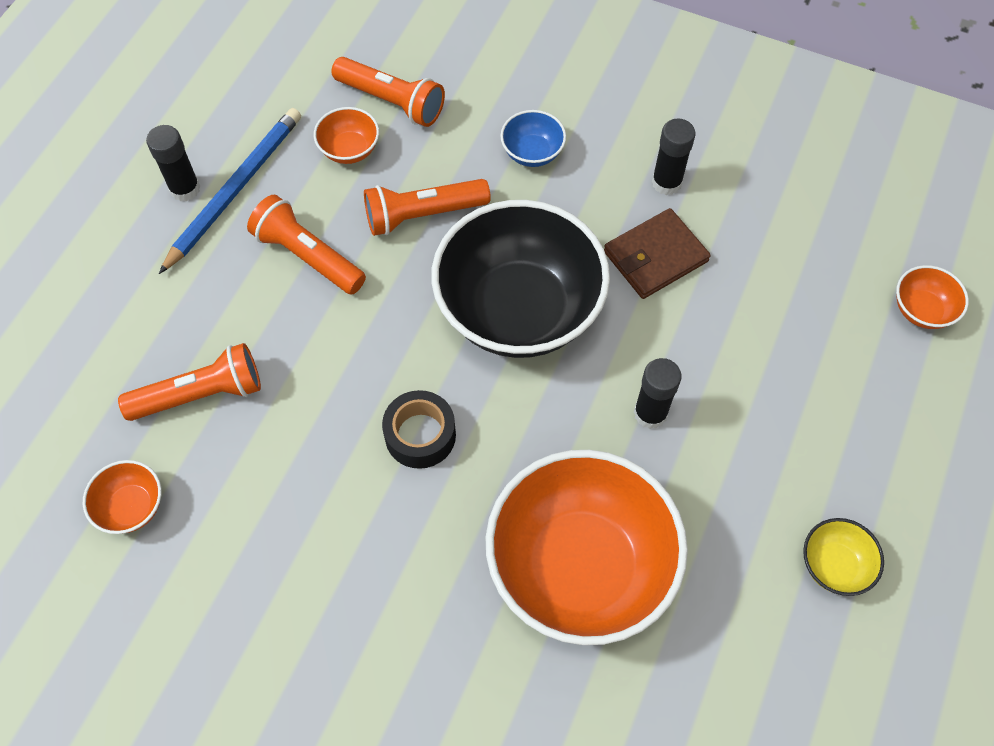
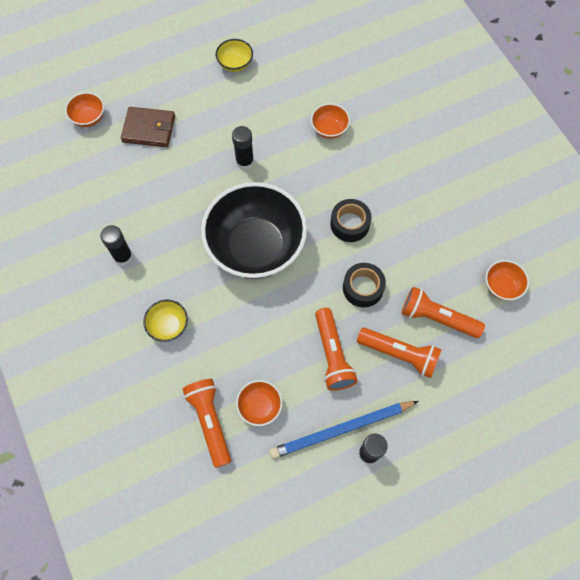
camera: 140 degrees left, 5 degrees up
(332, 361) = (363, 288): none -> black tape
(423, 215) = (256, 333): orange flashlight -> orange flashlight (399, 354)
(532, 153) = (168, 326): blue bowl -> yellow bowl
(580, 566) = (329, 129): orange bowl -> orange bowl, size x0.41
(655, 256) = (169, 224): brown wallet -> brown wallet (149, 129)

